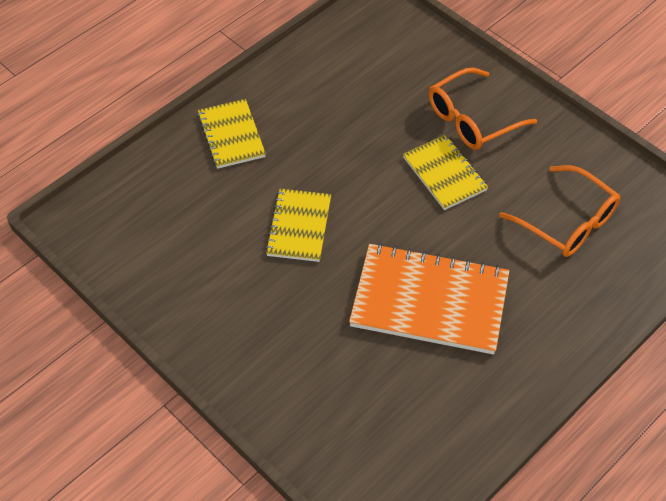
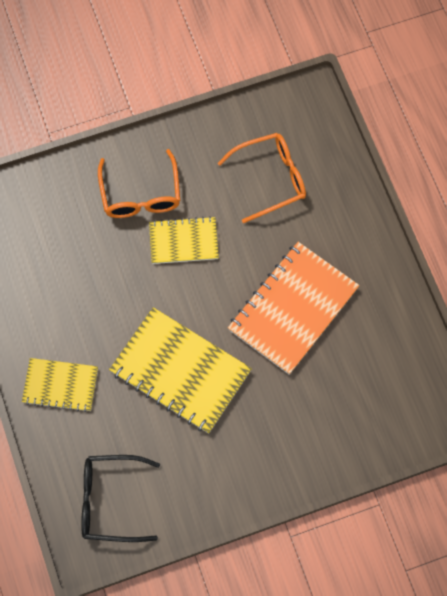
camera: 65 degrees left, 15 degrees up
(130, 222) = (110, 501): none -> black glasses
(299, 226) = (180, 372): yellow notebook -> yellow notebook, size x1.72

